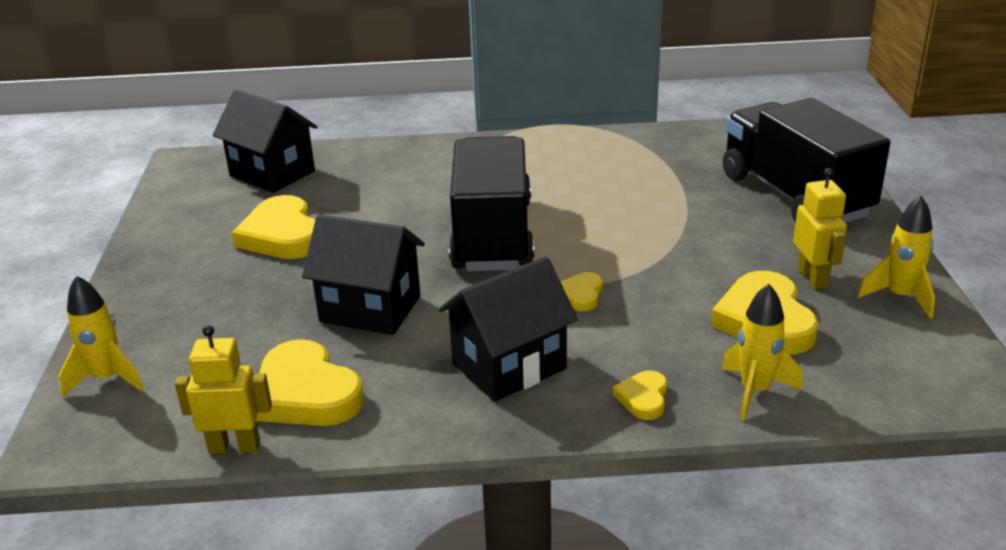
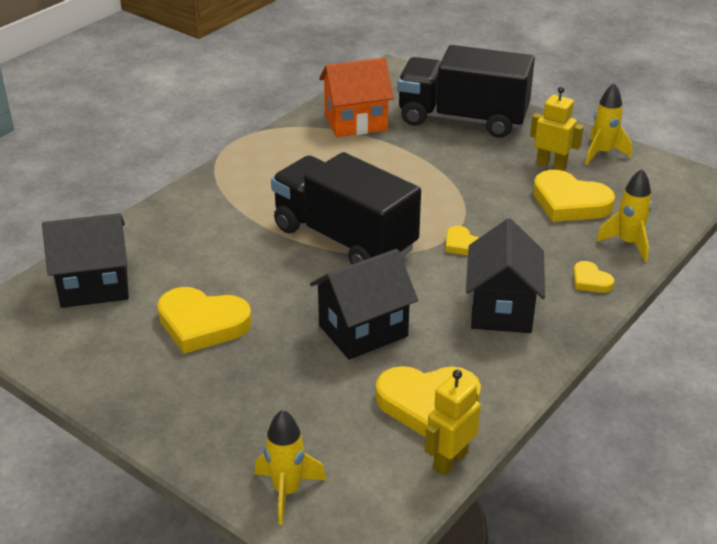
camera: 50 degrees left, 5 degrees up
(681, 154) = (356, 122): none -> orange house

